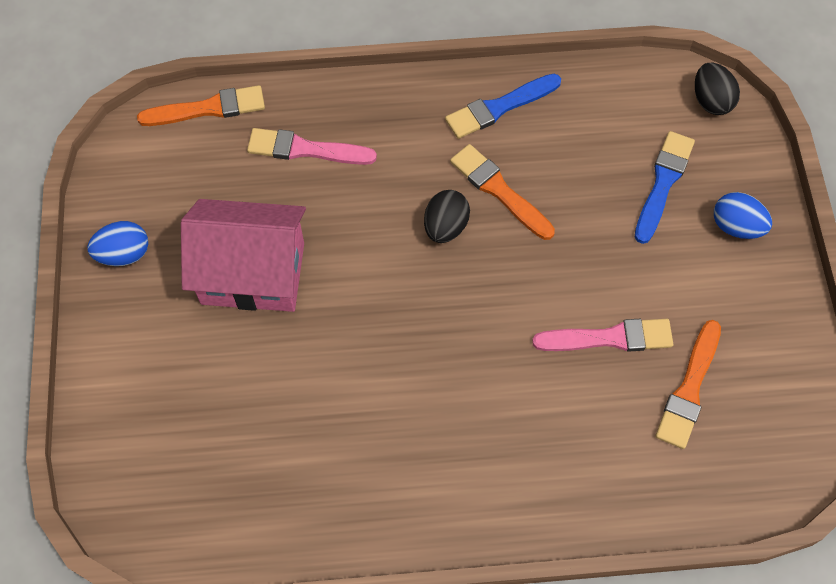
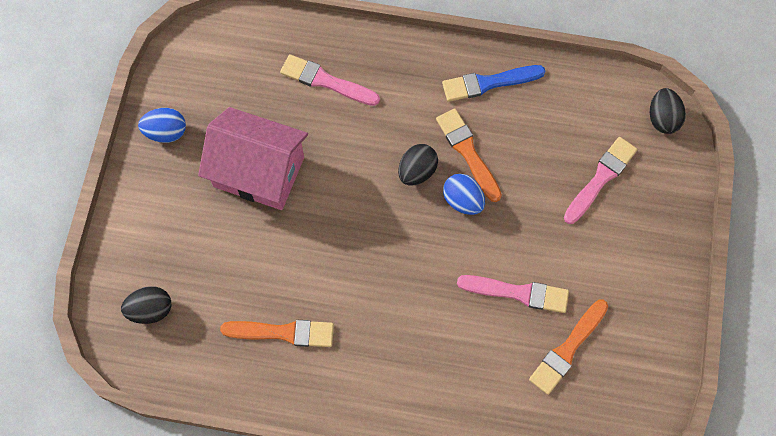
camera: 15 degrees right, 5 degrees up
(160, 474) = (151, 310): none -> black egg
(208, 108) = (259, 29): orange brush -> orange brush (283, 332)
(663, 183) = (601, 178): blue brush -> pink brush
(736, 226) = (648, 228): blue egg -> blue egg (463, 200)

